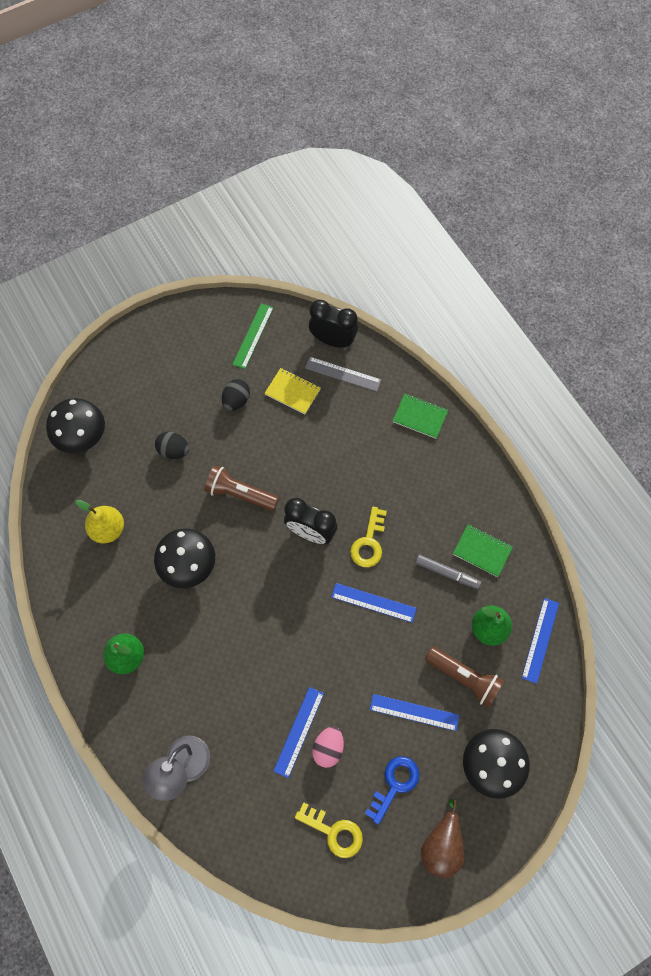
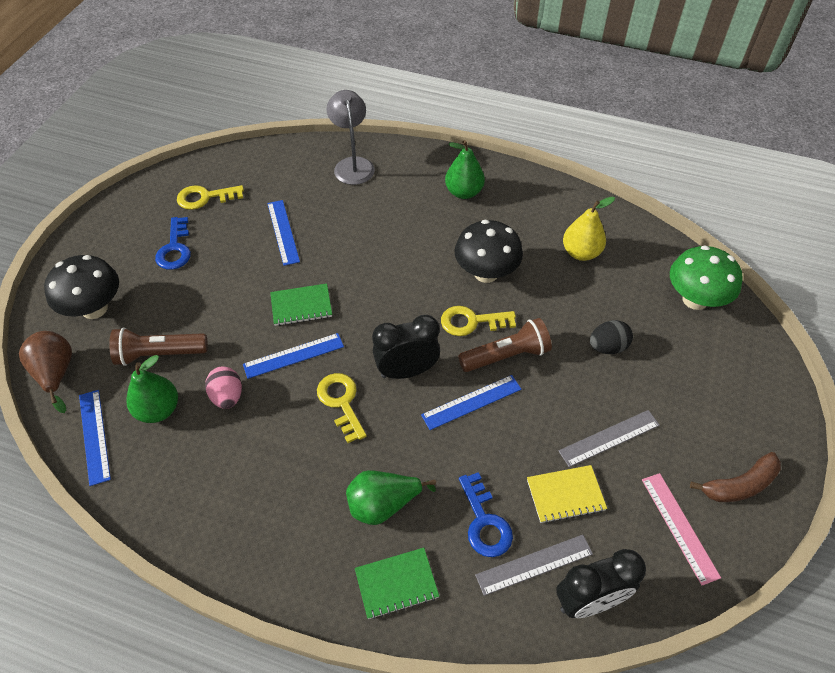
camera: 140 degrees right, 15 degrees down
(83, 437) = (695, 299): black mushroom -> green mushroom
(199, 329) = (739, 485): none -> brown banana
(236, 401) = (609, 438): black egg -> grey ruler
(237, 535) = (472, 322): none -> yellow key
(253, 336) = (679, 527): green ruler -> pink ruler
(328, 748) = (249, 237): pink egg -> pink egg (227, 396)
(348, 411) = (484, 522): none -> blue key
(394, 461) = (383, 505): none -> green pear
(414, 712) = (191, 301): blue ruler -> blue ruler (471, 402)
(441, 845) = (109, 238): brown pear -> brown pear (56, 374)
(447, 573) = (237, 430): grey marker -> none
(482, 551) = (211, 479): green notebook -> green notebook (301, 306)

